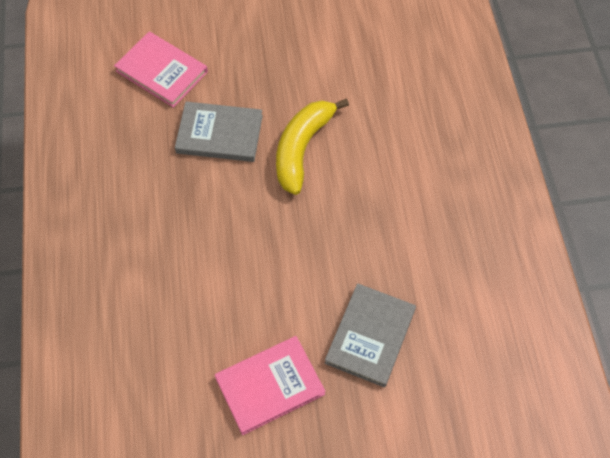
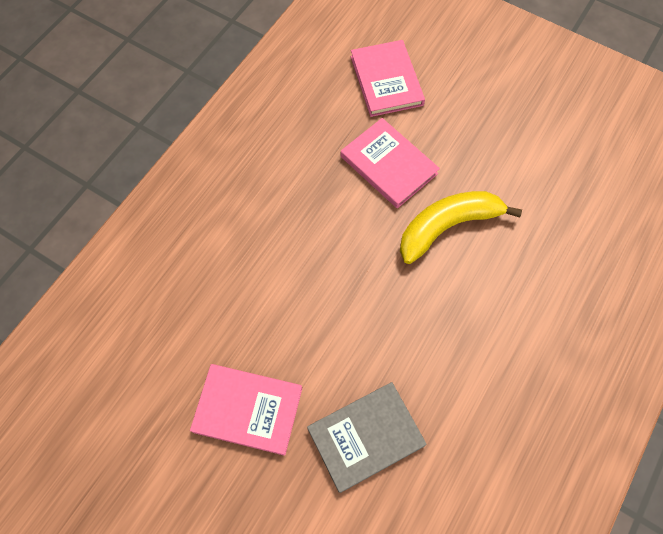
camera: 40 degrees right, 5 degrees up
(219, 134) = (388, 165): grey book -> pink book

